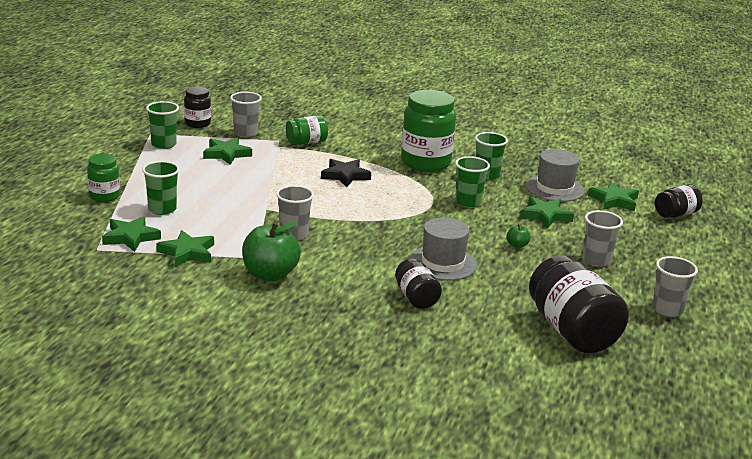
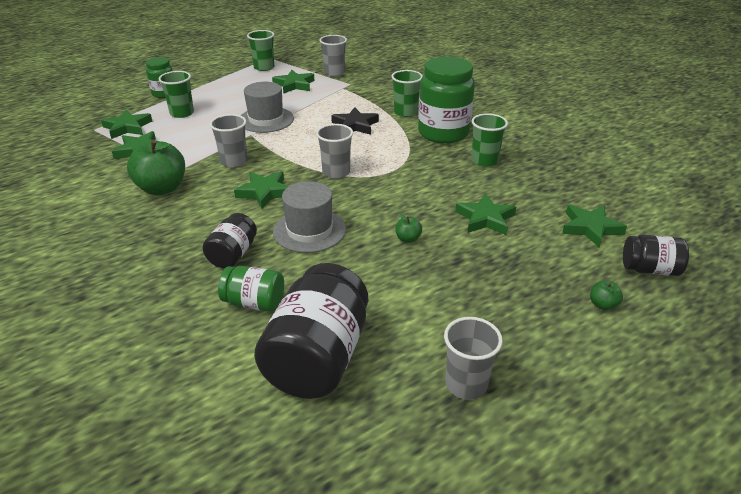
camera: 40 degrees right, 10 degrees up
(197, 124) = (312, 58): black jar -> none
(306, 142) = (369, 90): green jar -> green jar (254, 303)
(362, 249) = (265, 192): none -> green star
(468, 202) = (426, 180): green cup -> green cup (405, 112)
(554, 188) = (538, 194): grey hat -> grey hat (266, 120)
(596, 260) = (469, 287): grey cup -> grey cup (336, 172)
(677, 242) = (603, 305): none -> green apple

